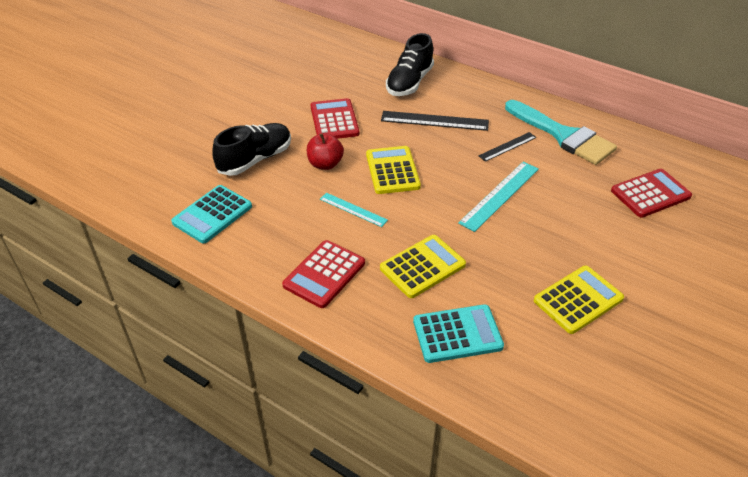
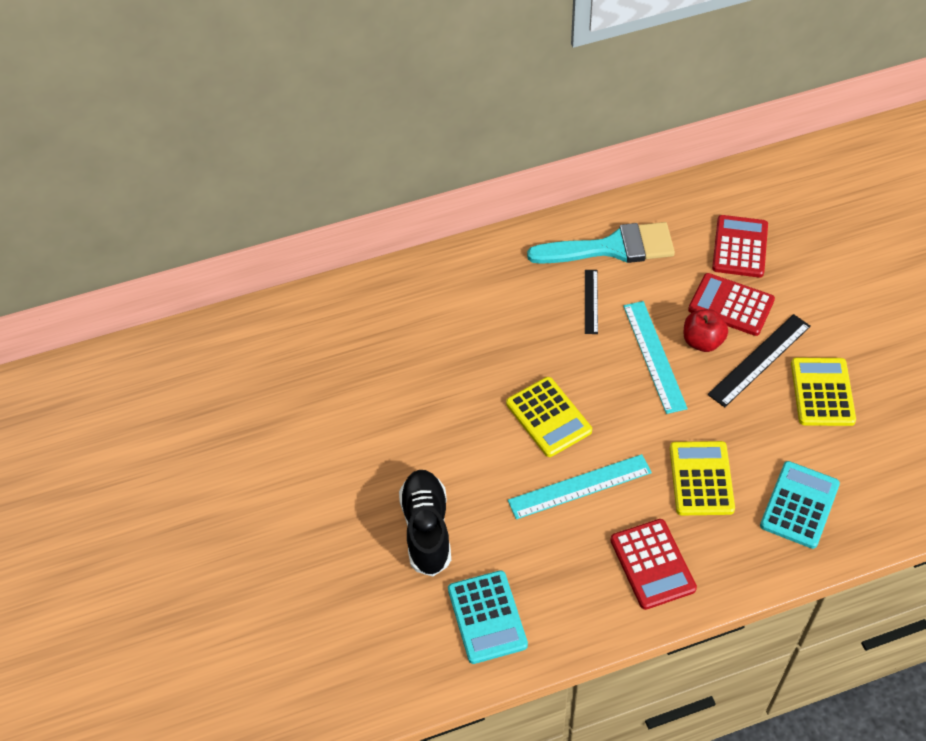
camera: 50 degrees left, 10 degrees up
(325, 164) = (489, 469): red apple -> red apple (702, 341)
(334, 120) = (421, 417): red calculator -> red calculator (731, 305)
(353, 209) = (579, 486): turquoise ruler -> turquoise ruler, size x1.64
(392, 170) = (548, 417): yellow calculator -> yellow calculator turned 150 degrees counterclockwise
(409, 83) = (415, 310): black shoe -> none
(434, 121) = (499, 332): black ruler -> black ruler (759, 360)

